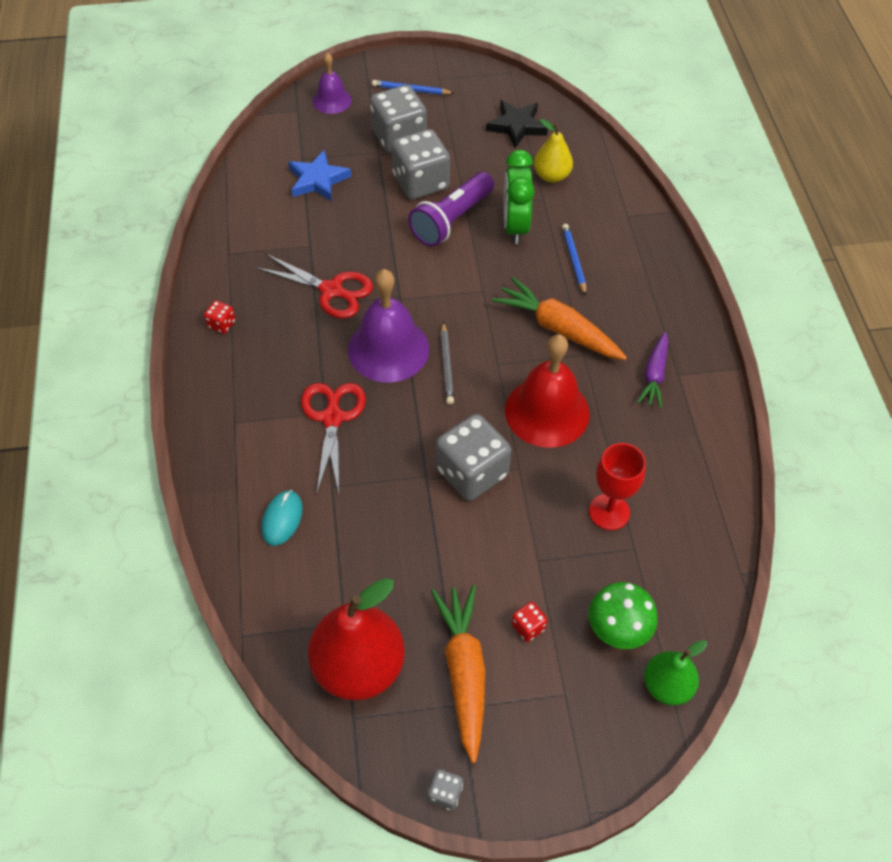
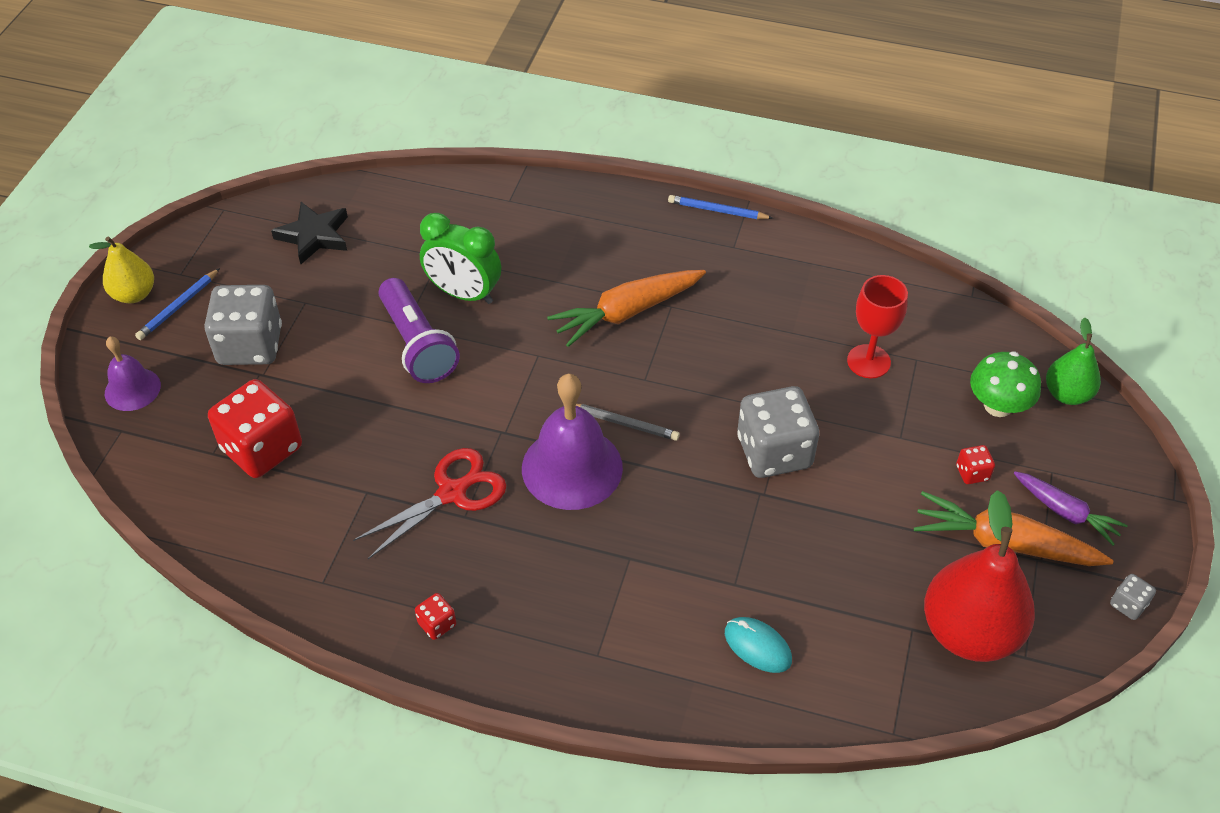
camera: 65 degrees left, 5 degrees down
(317, 180) = (262, 448): blue star -> red dice
(333, 417) = (641, 552): red scissors -> none
(421, 182) = (339, 351): grey dice -> none
(547, 411) = (728, 362): red bell -> none
(551, 176) = (411, 236): yellow pear -> yellow pear (134, 294)
(574, 260) = (542, 265): blue pencil -> blue pencil (717, 210)
(654, 375) = (725, 263): purple carrot -> purple carrot (1065, 512)

